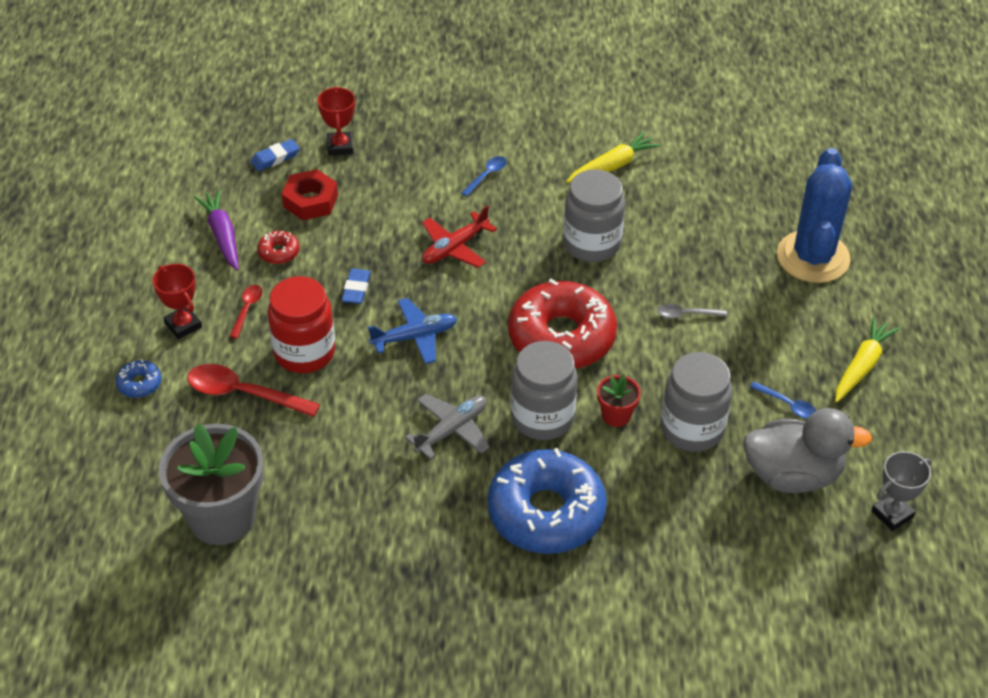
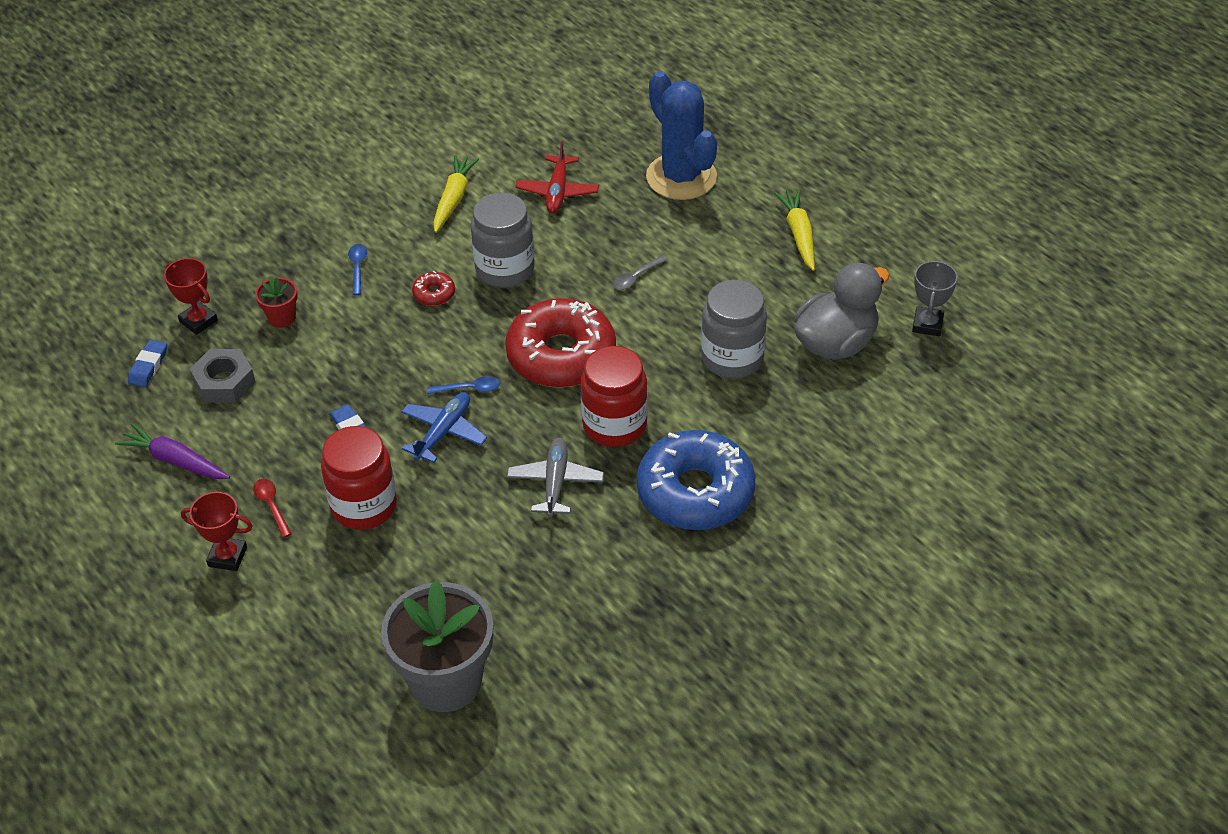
camera: 40 degrees left, 0 degrees up
(139, 383) = (244, 630): blue donut -> none
(243, 394) = (349, 574): red spoon -> none
(279, 252) = (245, 441): red donut -> red donut (434, 294)
(310, 201) = (224, 382): red nut -> grey nut
(455, 248) = (396, 341): red plane -> red plane (557, 191)
(542, 418) = (614, 425): grey jar -> red jar
(616, 415) = (667, 386): red flower pot -> red flower pot (281, 318)
(788, 405) = (779, 296): blue spoon -> blue spoon (469, 389)

